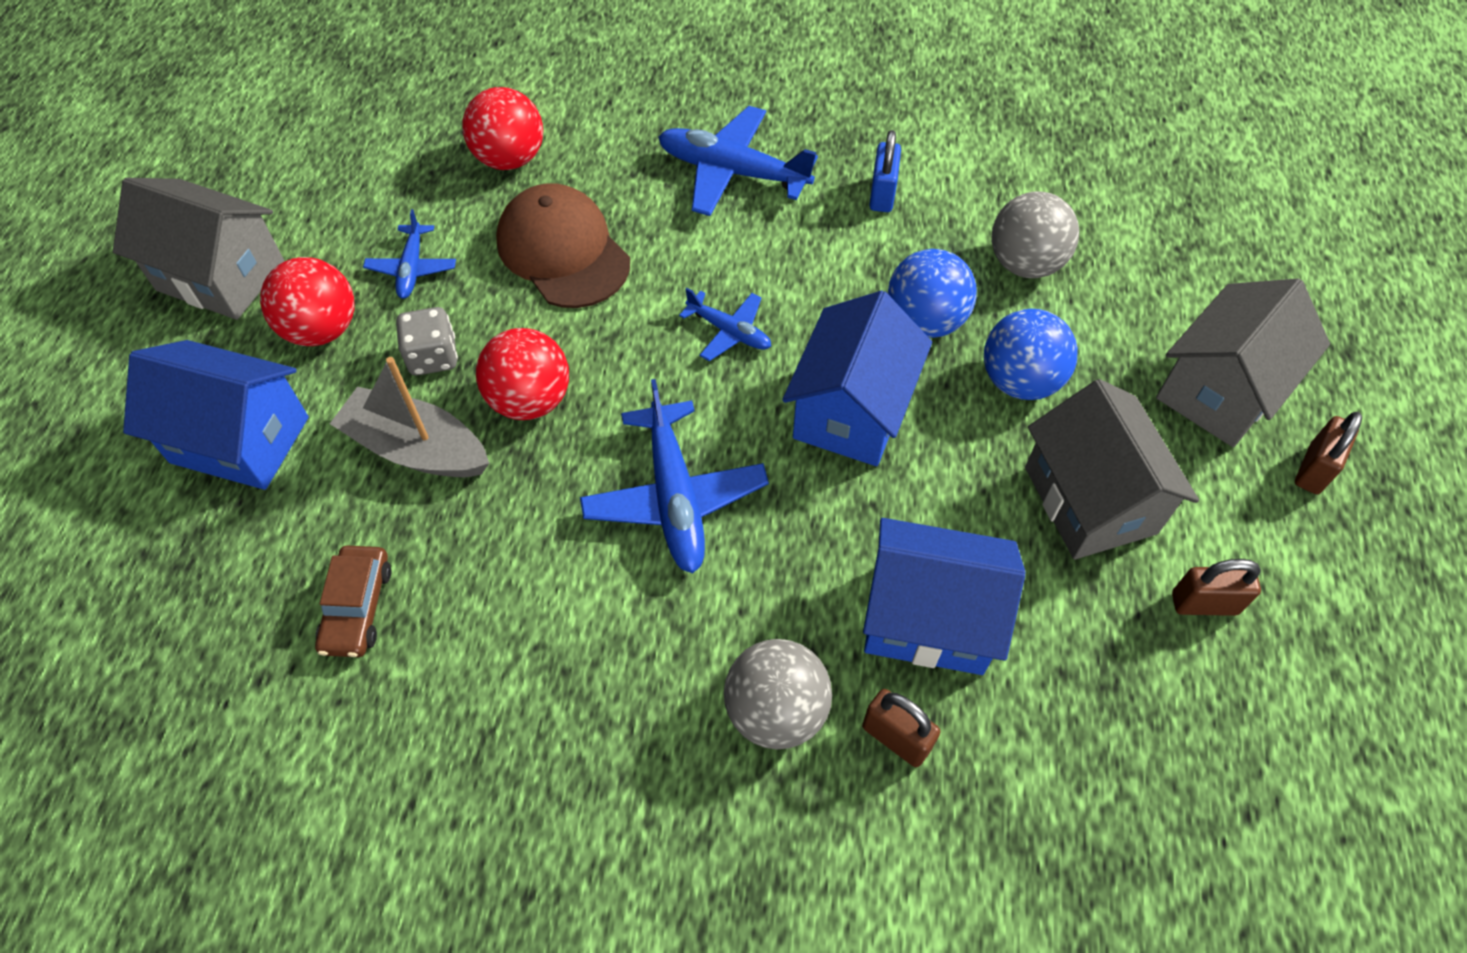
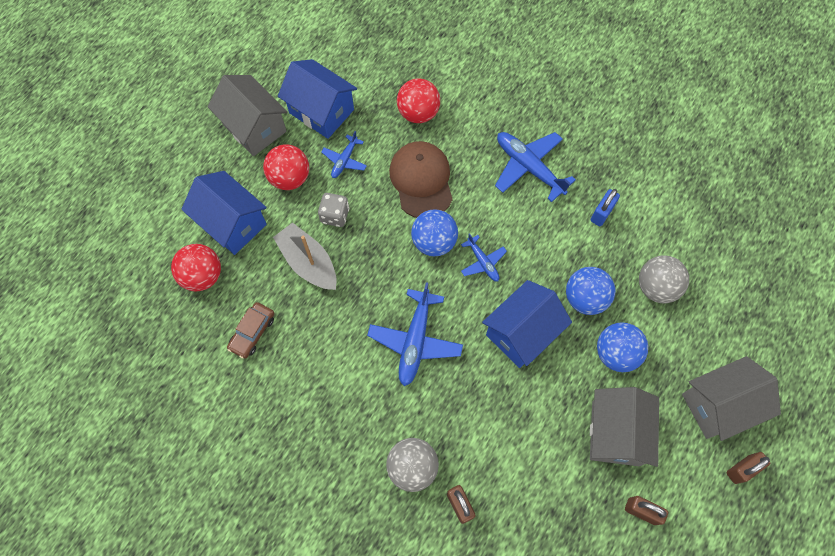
camera: 25 degrees right, 10 degrees up
(530, 400) = (370, 259): red ball -> red ball (202, 275)
(630, 332) = (434, 242): none -> blue ball
(928, 618) = (504, 456): blue house -> blue house (321, 111)

